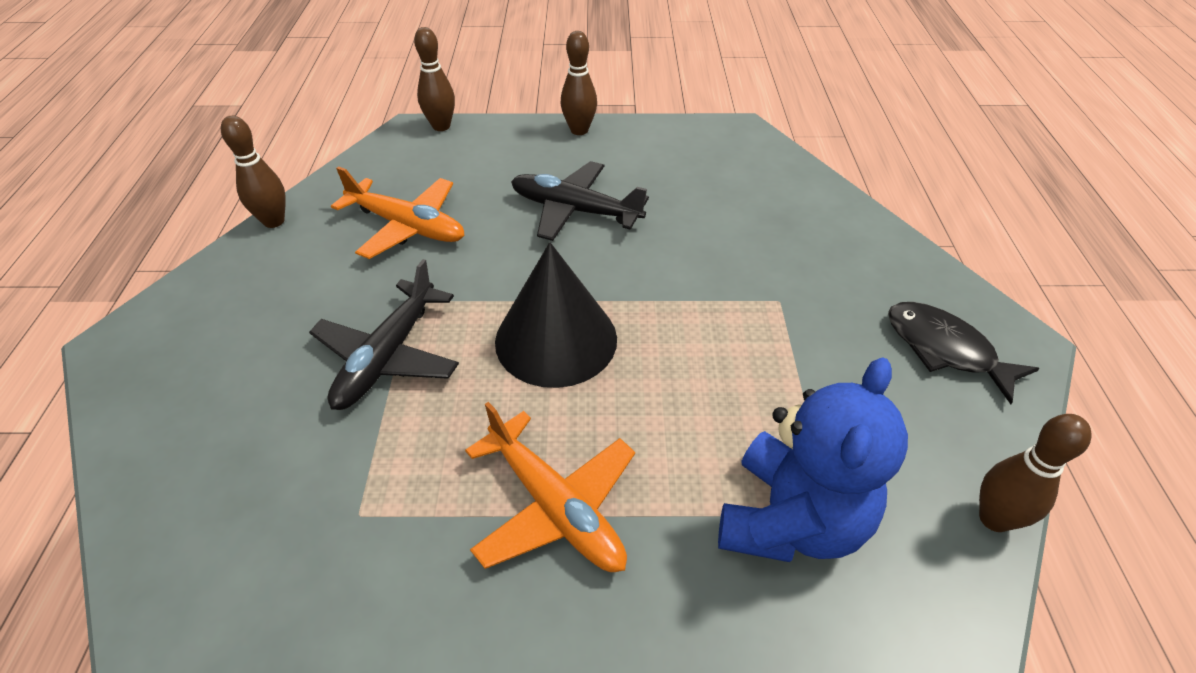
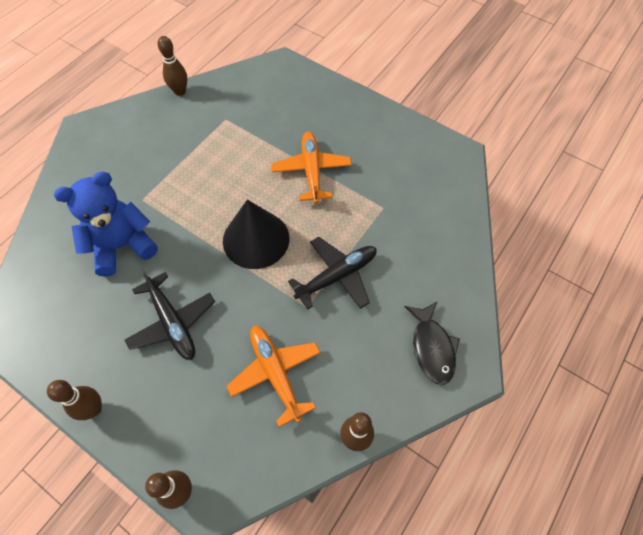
camera: 145 degrees left, 15 degrees up
(791, 520) = (240, 124): blue teddy bear -> blue teddy bear (122, 246)
(945, 349) = (112, 141): black fish -> black fish (432, 347)

